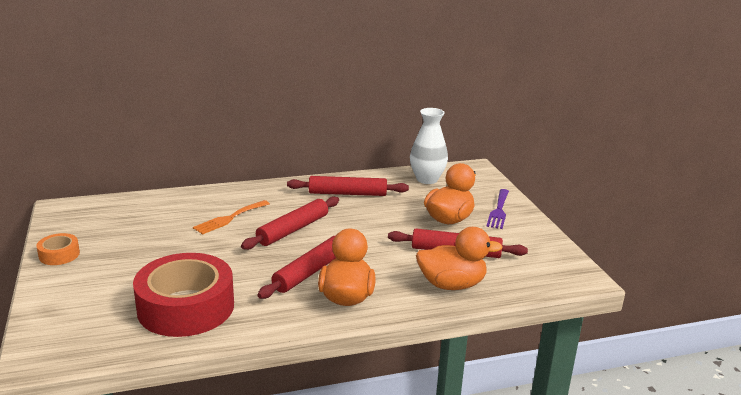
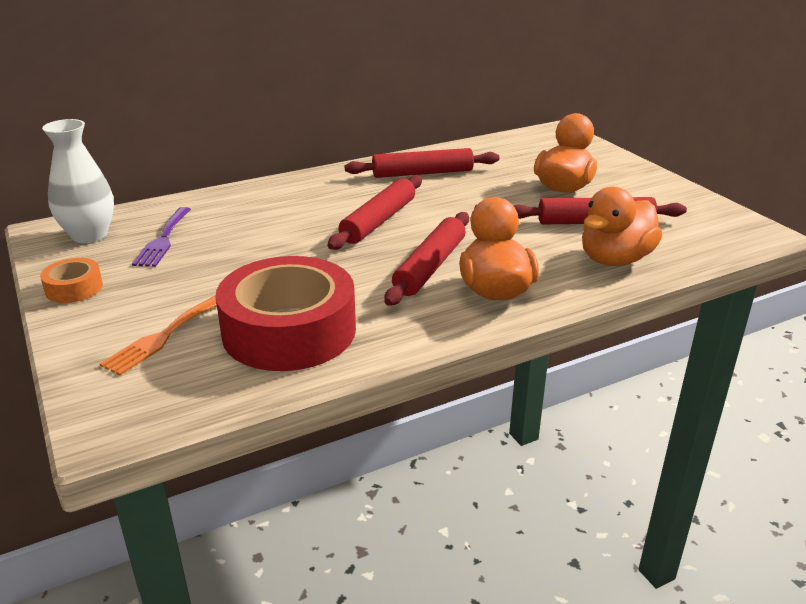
camera: 10 degrees left, 5 degrees up
(229, 218) = (288, 217): orange fork -> orange fork (163, 337)
(427, 179) = (509, 148): white vase -> white vase (89, 235)
(451, 285) = (615, 259): orange duck -> orange duck turned 150 degrees clockwise
(499, 211) = (615, 172): purple fork -> purple fork (163, 240)

